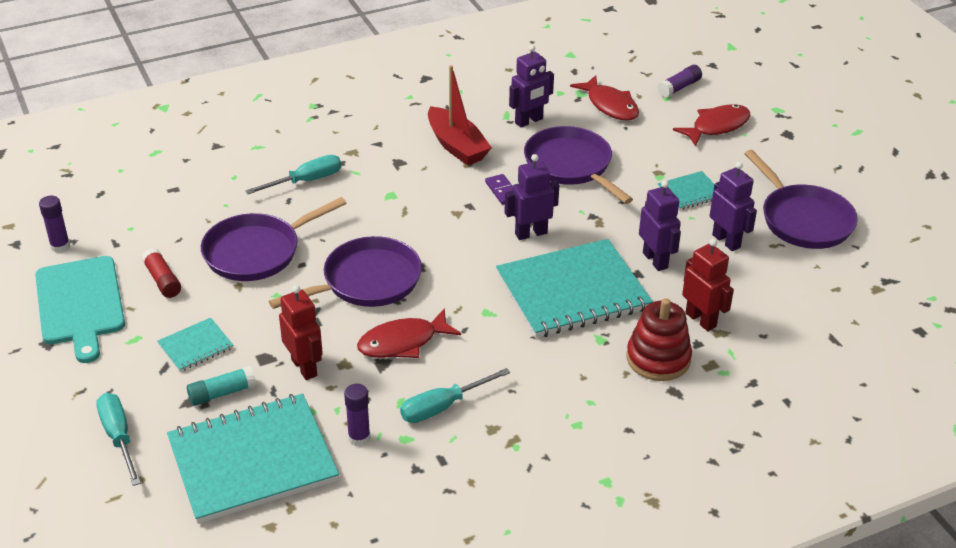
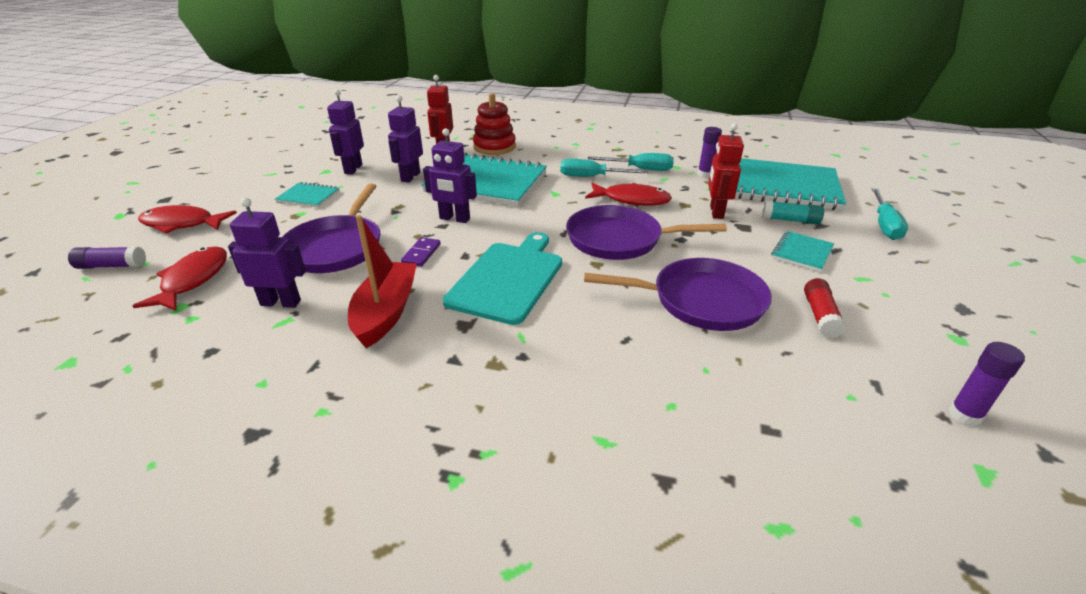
camera: 140 degrees left, 5 degrees down
(80, 304) = (926, 330): turquoise cutting board -> turquoise cutting board (508, 279)
(196, 346) = (801, 252): turquoise notebook -> turquoise notebook turned 60 degrees counterclockwise
(306, 181) = (586, 352): turquoise screwdriver -> turquoise screwdriver (592, 177)
(803, 220) = (291, 161): purple pan -> none

